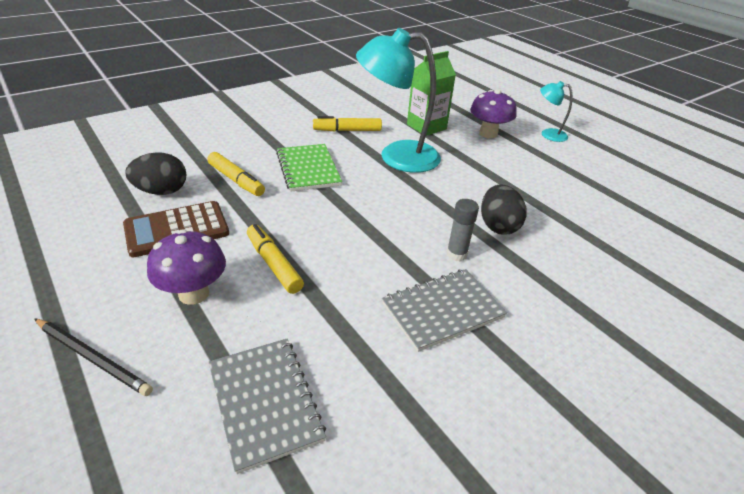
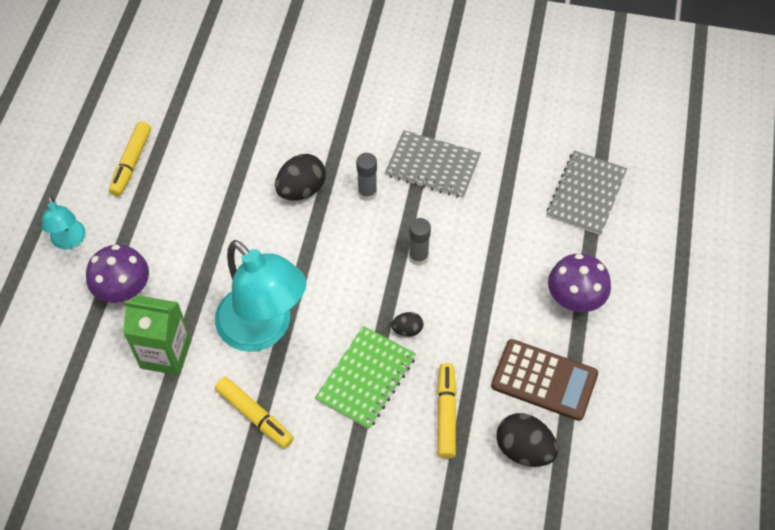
camera: 130 degrees left, 20 degrees up
(93, 358) = (662, 294): black pencil -> none
(274, 264) = (501, 284): yellow marker -> yellow marker (131, 163)
(313, 201) = (407, 329): none -> black egg
(360, 241) = (418, 257): none -> grey glue stick

